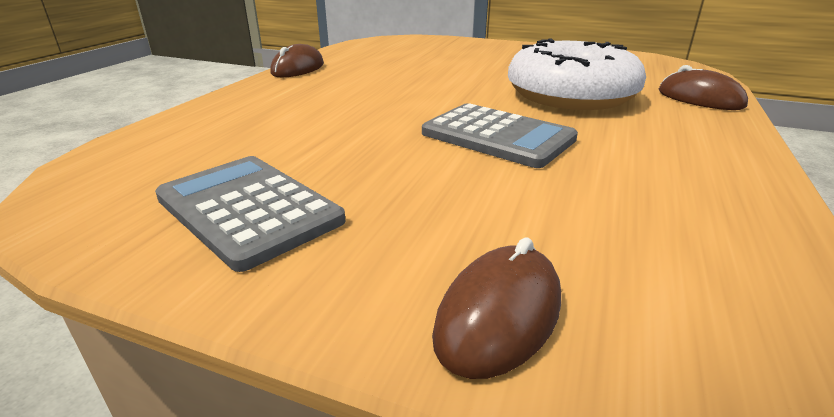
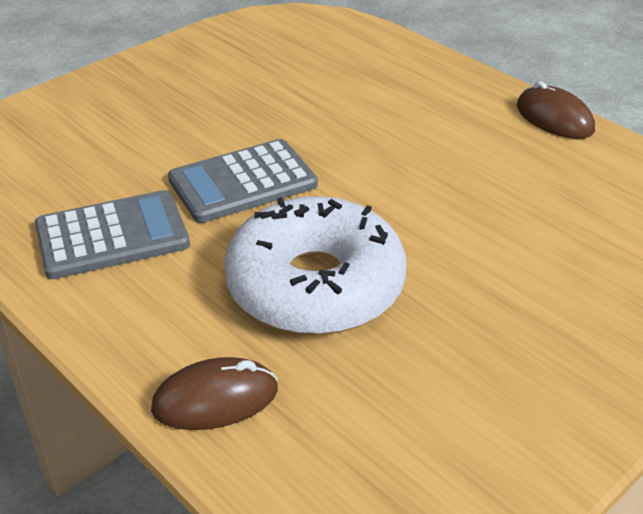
camera: 115 degrees right, 10 degrees up
(249, 209) = (221, 63): grey calculator -> grey calculator (112, 236)
(499, 315) = (60, 109): brown mouse -> none

